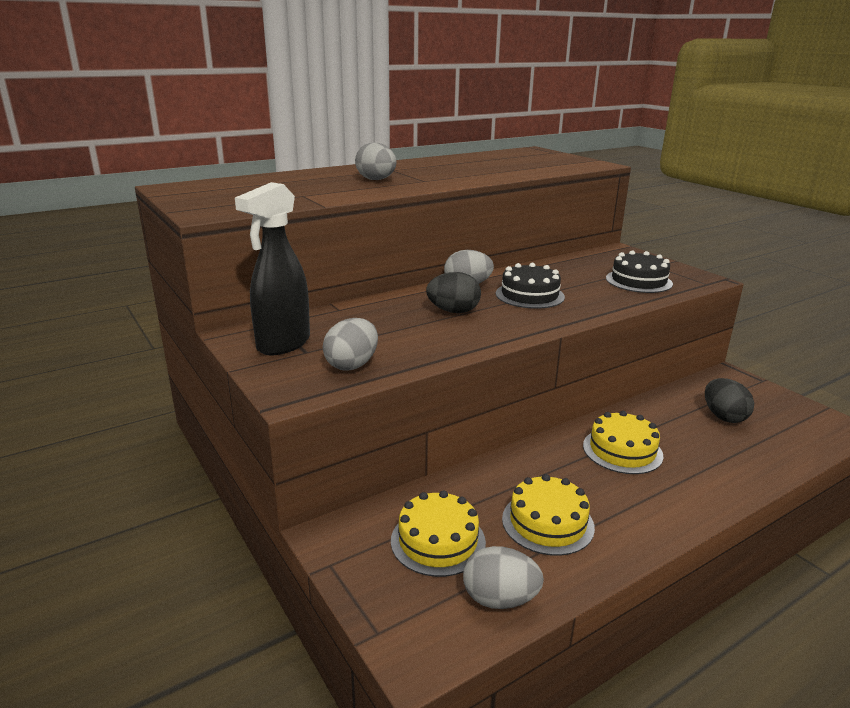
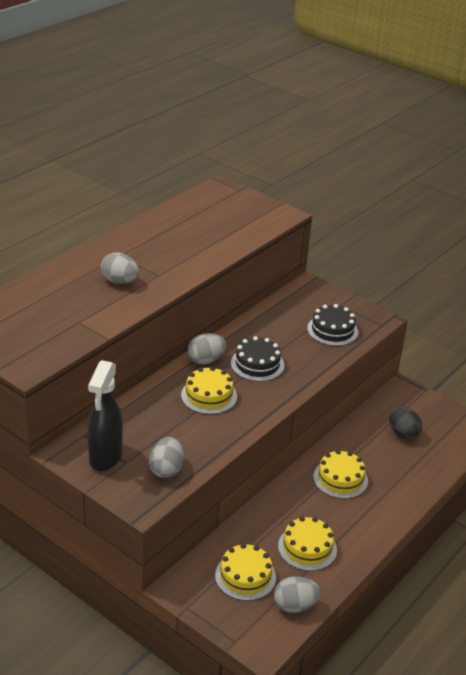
camera: 20 degrees left, 10 degrees up
(453, 311) = (209, 396): black egg -> yellow cake

